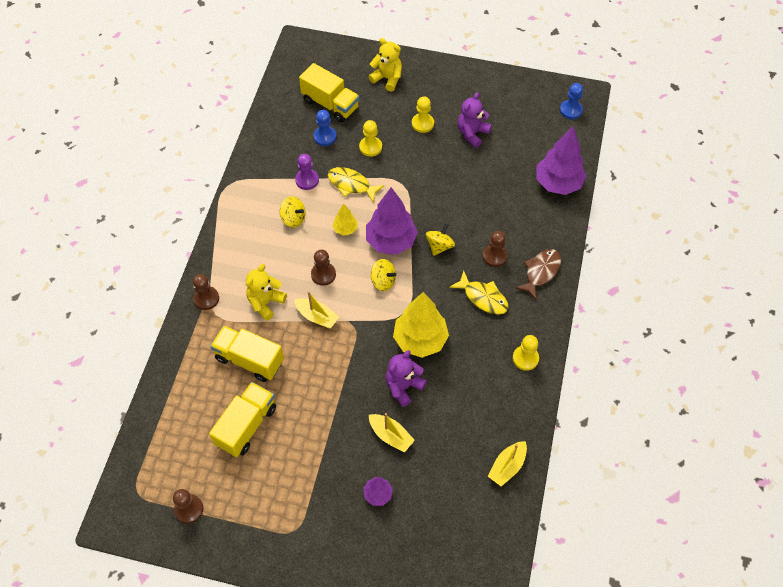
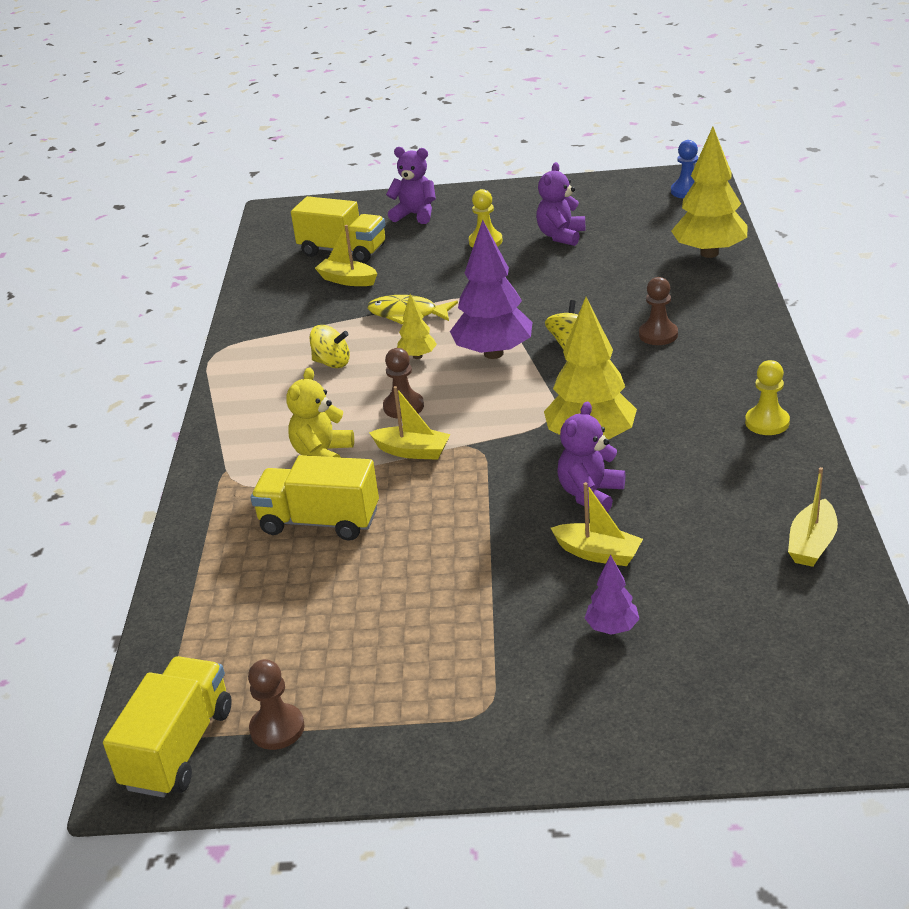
camera: 10 degrees left, 25 degrees down
(206, 298) = (222, 471): brown pawn -> none
(246, 426) = (344, 598): yellow truck -> yellow truck (179, 748)
(307, 180) = (337, 323): purple pawn -> none
(325, 137) = (347, 280): blue pawn -> yellow boat
(370, 147) = (419, 276): yellow pawn -> none
(383, 281) = (501, 393): yellow spinning top -> none
(387, 78) = (415, 215): yellow teddy bear -> purple teddy bear
(483, 297) = (664, 377): yellow fish -> none
(540, 272) = (736, 335): brown fish -> none
(558, 183) = (709, 253): purple tree -> yellow tree

